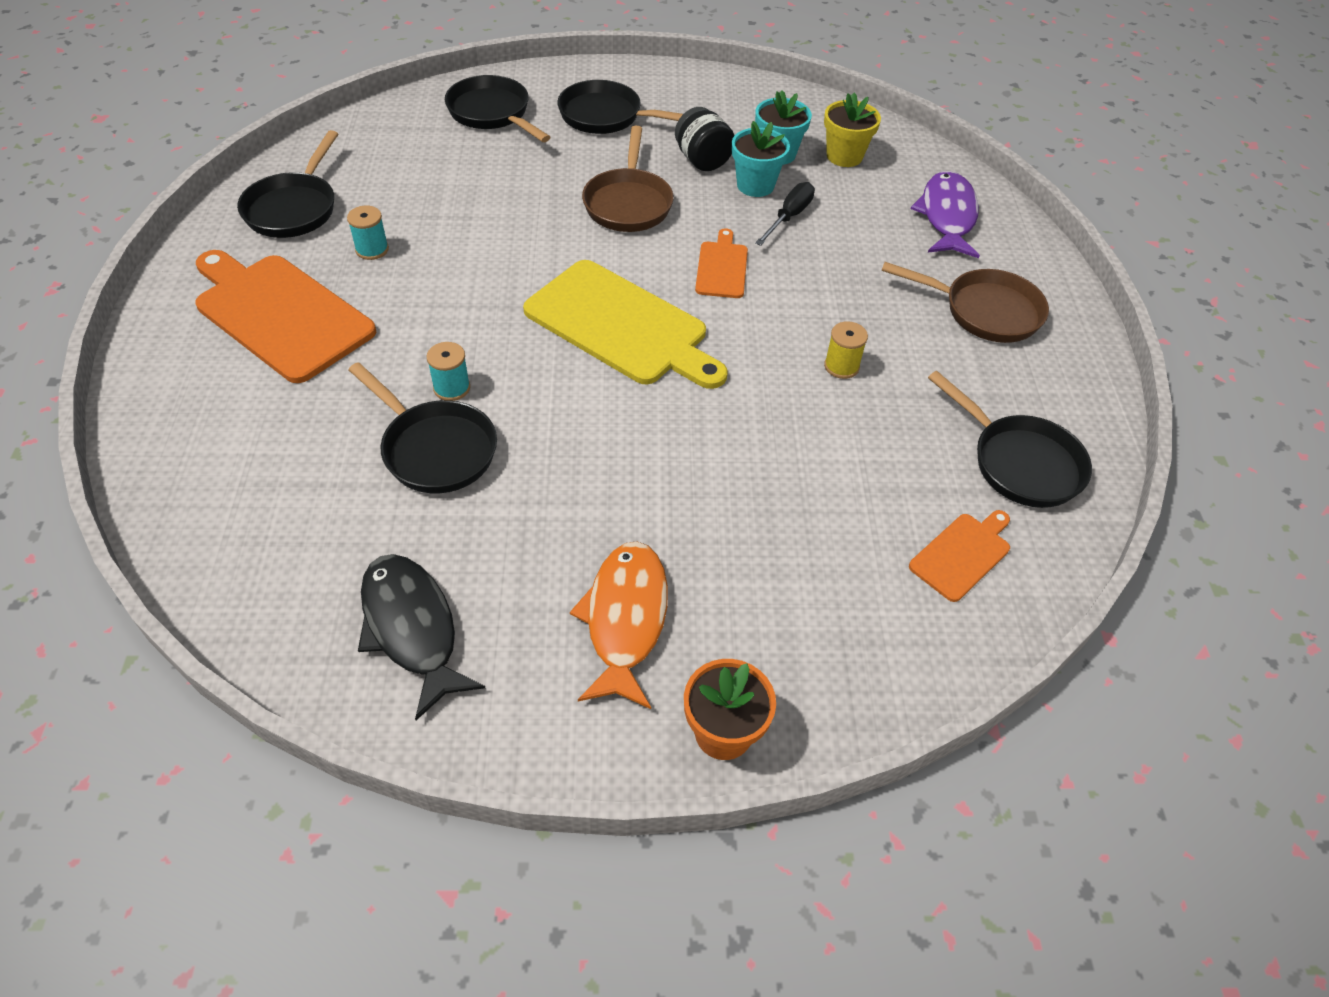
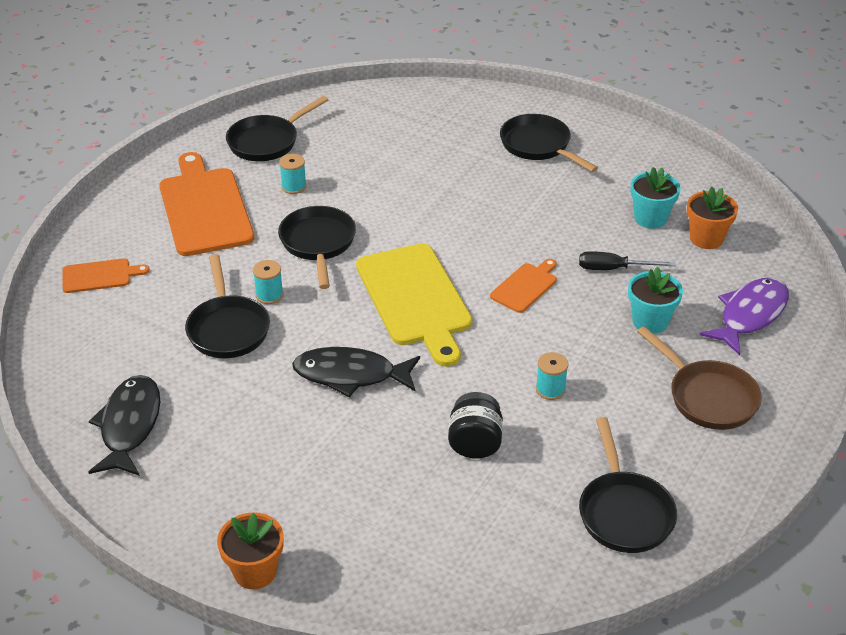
camera: 35 degrees right, 10 degrees down
(492, 113) = (455, 117): black pan -> black pan (318, 244)
(625, 619) = (254, 480): orange fish -> none
(626, 441) = (350, 375): none -> black fish
(628, 203) = (497, 216): brown pan -> none
(702, 160) = (584, 203): black jar -> black jar (475, 443)
(755, 185) = (609, 236): turquoise flower pot -> turquoise flower pot (650, 321)
(789, 217) = (613, 269): black screwdriver -> black screwdriver turned 150 degrees counterclockwise
(841, 366) = (550, 389): yellow spool -> turquoise spool
(844, 156) = (706, 238): yellow flower pot -> orange flower pot
(962, 554) = (516, 549): orange cutting board -> orange cutting board (100, 276)

